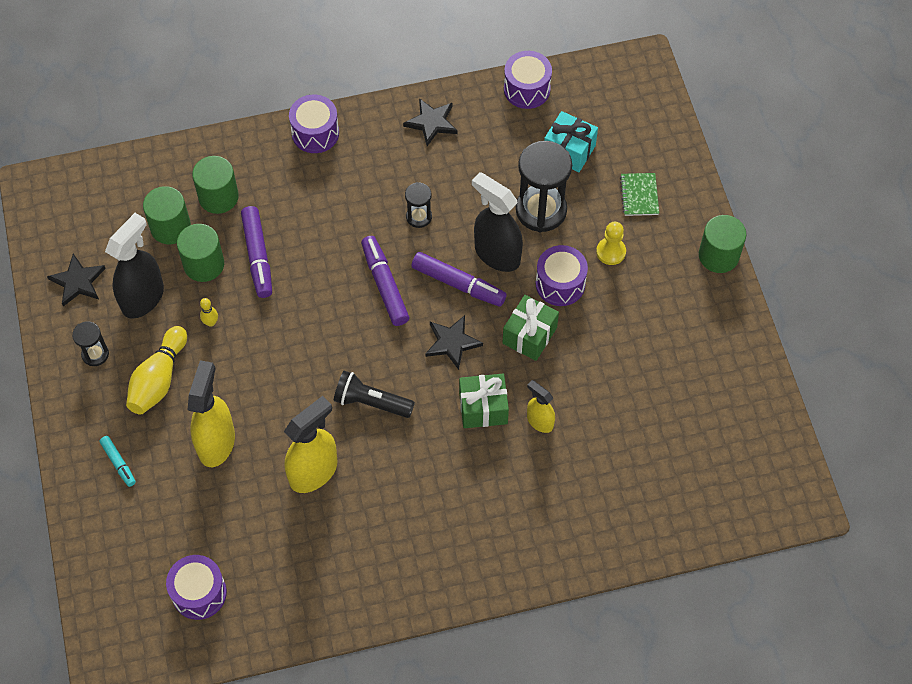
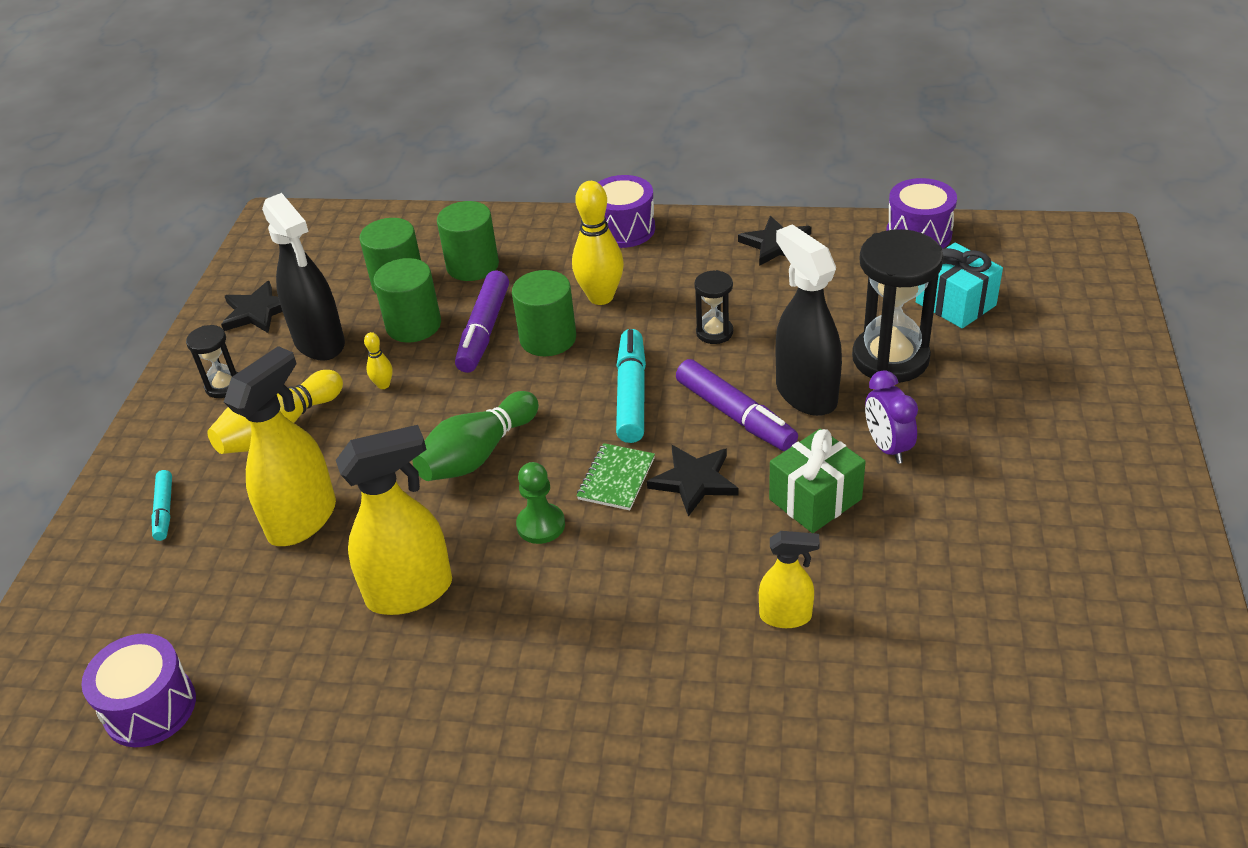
camera: 25 degrees right, 20 degrees down
(143, 298) = (320, 343): black spray bottle -> black spray bottle turned 90 degrees clockwise
(305, 361) = (477, 454): none -> green bowling pin
(327, 204) = (601, 297): none -> yellow bowling pin
(371, 402) = (541, 525): black flashlight -> green pawn
(385, 285) = (632, 394): purple marker -> turquoise marker
(483, 408) = (703, 575): green gift -> none
(539, 421) = (786, 616): yellow spray bottle -> yellow spray bottle turned 120 degrees clockwise
(560, 284) = (887, 447): purple drum -> purple clock
(611, 252) = (980, 426): yellow pawn -> none
(639, 195) = (1046, 370): green notebook -> green notebook (616, 478)
(718, 255) = (1157, 466): green cylinder -> green cylinder (548, 338)

